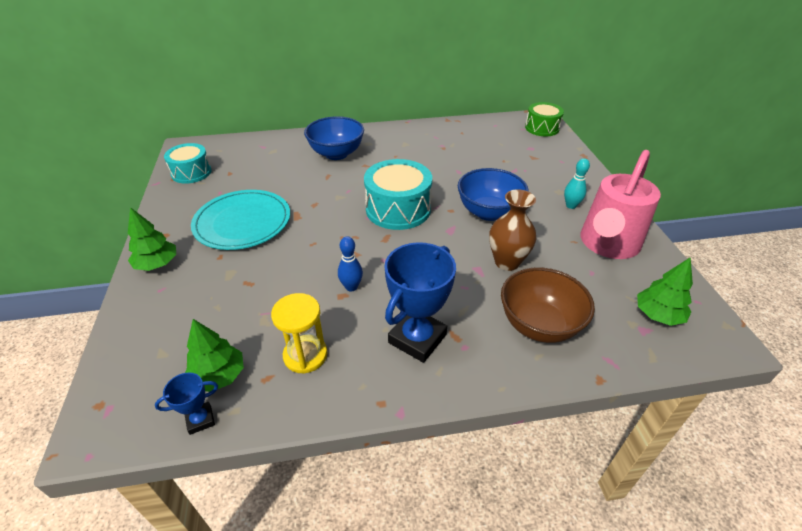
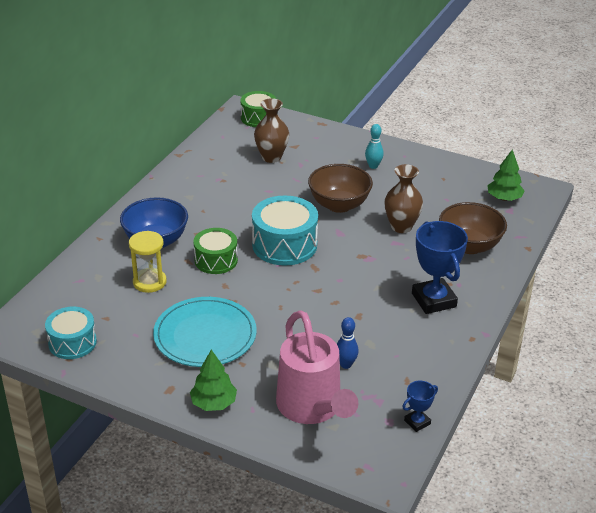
camera: 55 degrees left, 5 degrees down
(200, 420) = (417, 422): blue trophy -> blue trophy turned 45 degrees clockwise
(219, 376) = (384, 403): green tree -> none
(305, 355) = (402, 355): yellow hourglass -> yellow hourglass (149, 282)
(341, 187) = (216, 260): none -> green drum
(351, 287) = (354, 308): blue bowling pin -> blue bowling pin (345, 364)
(488, 212) = (339, 205): blue bowl -> brown bowl
(502, 154) = (271, 157): none -> brown vase
(607, 245) = (428, 177): pink watering can -> pink watering can (312, 408)

